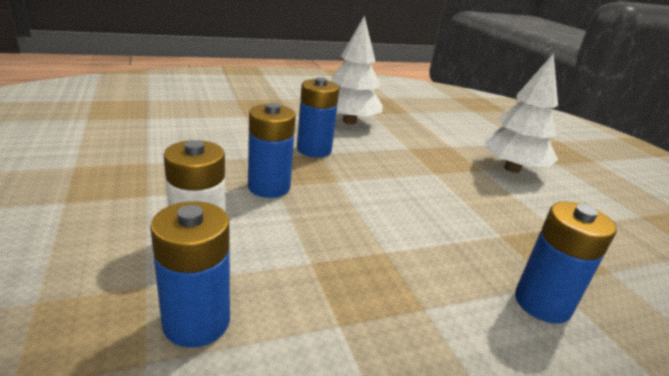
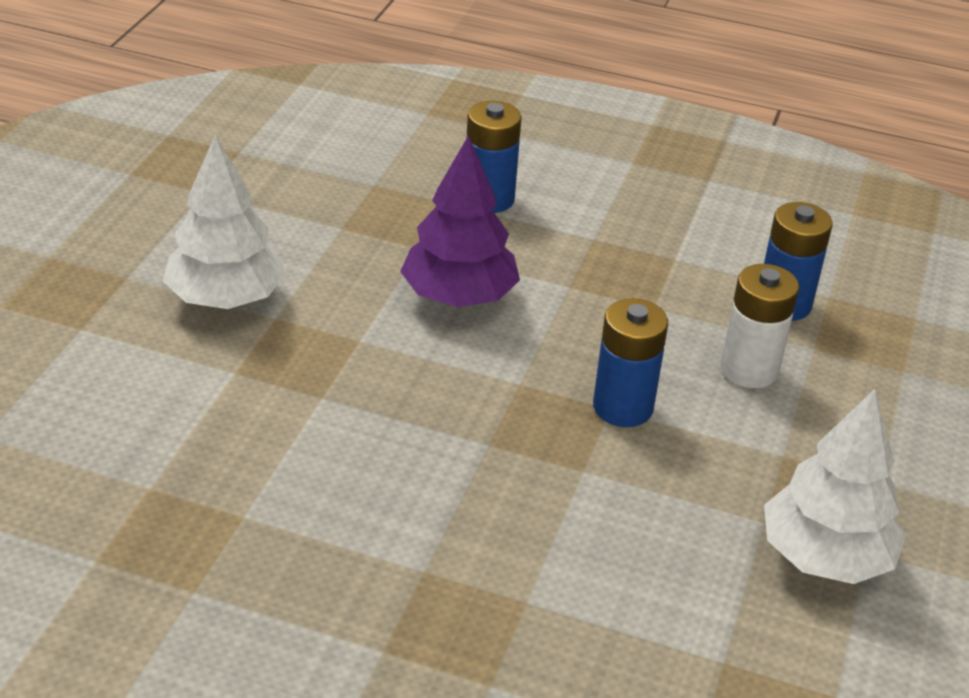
camera: 140 degrees left, 10 degrees up
(314, 150) = (488, 452): blue battery -> none
(349, 121) = (330, 502): white tree -> white tree (825, 557)
(431, 212) = (458, 297): none -> purple tree

